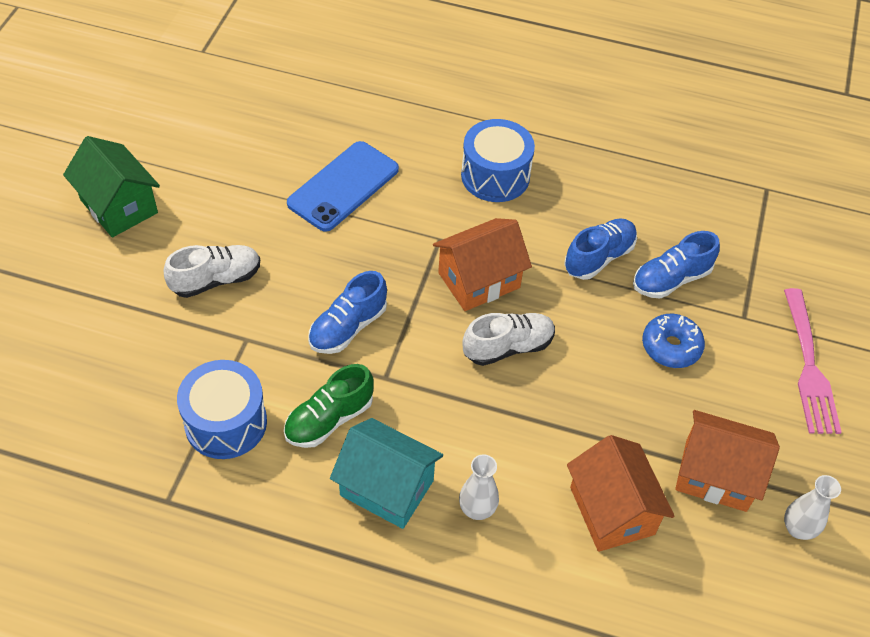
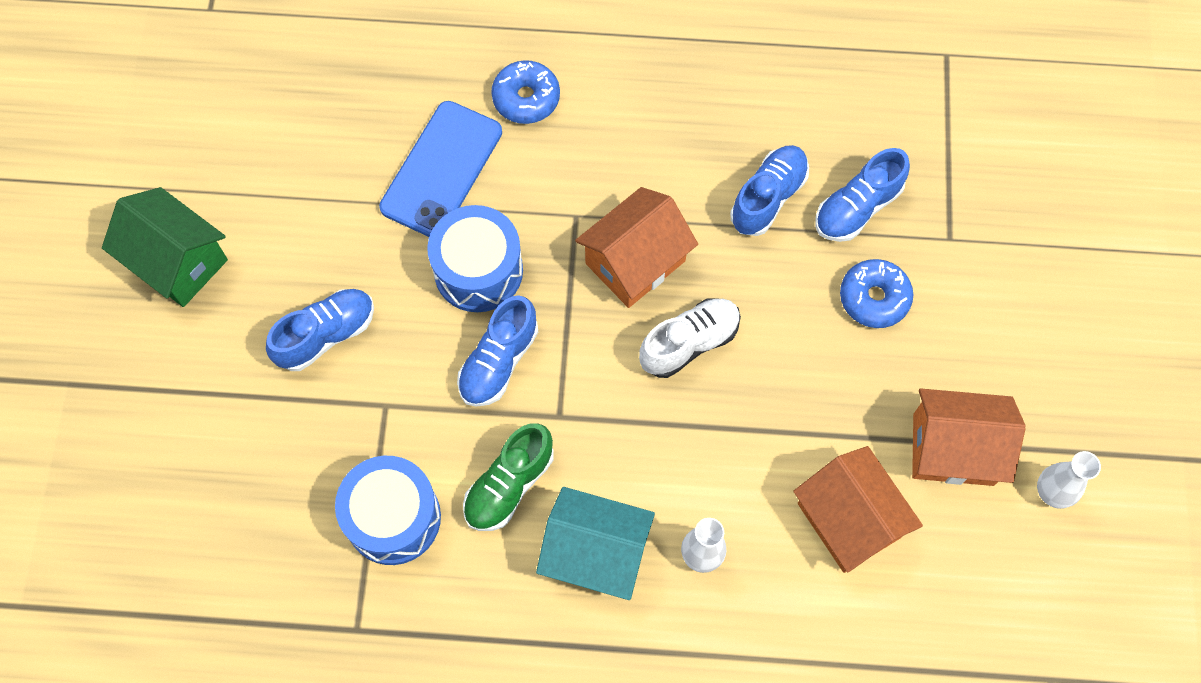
camera: 10 degrees left, 15 degrees up
(216, 280) = (326, 335): white shoe -> blue shoe
(423, 153) = (526, 98): none -> blue donut
(495, 176) = (620, 111): blue drum -> blue drum (478, 270)
(809, 367) = (1033, 287): pink fork -> none

